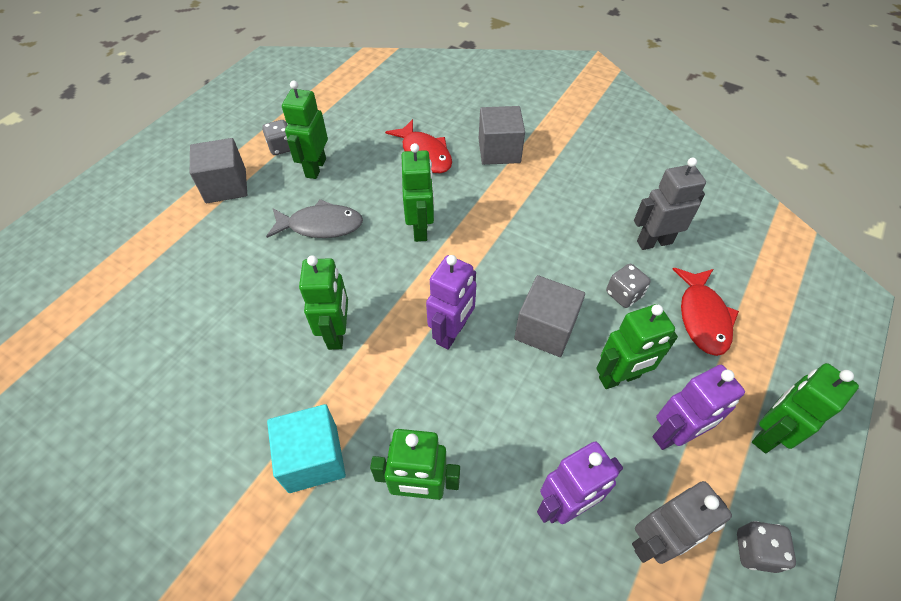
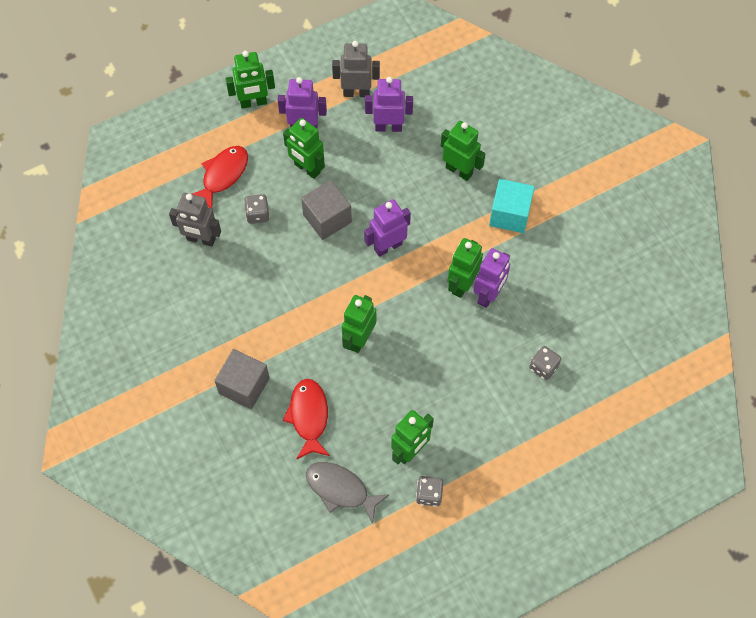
camera: 150 degrees left, 10 degrees up
(226, 186) = (494, 469): grey cube -> none
(298, 337) = (488, 295): none -> purple robot
(321, 225) = (433, 383): grey fish -> grey fish (341, 489)
(619, 378) = (307, 169): green robot -> green robot turned 150 degrees counterclockwise
(755, 551) = (313, 66): grey dice -> grey dice (543, 367)

